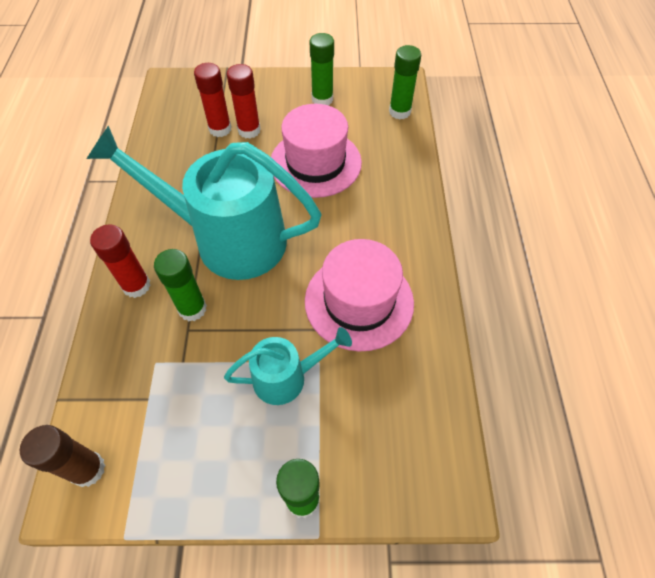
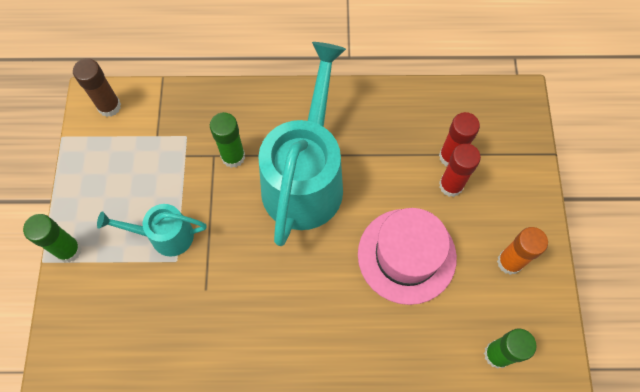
camera: 90 degrees right, 10 degrees up
(136, 286) = (257, 111): red glue stick -> none
(287, 377) = (164, 236): turquoise watering can -> turquoise watering can turned 105 degrees clockwise
(322, 99) = (509, 262): green glue stick -> orange glue stick
(359, 301) = (233, 296): pink hat -> none

